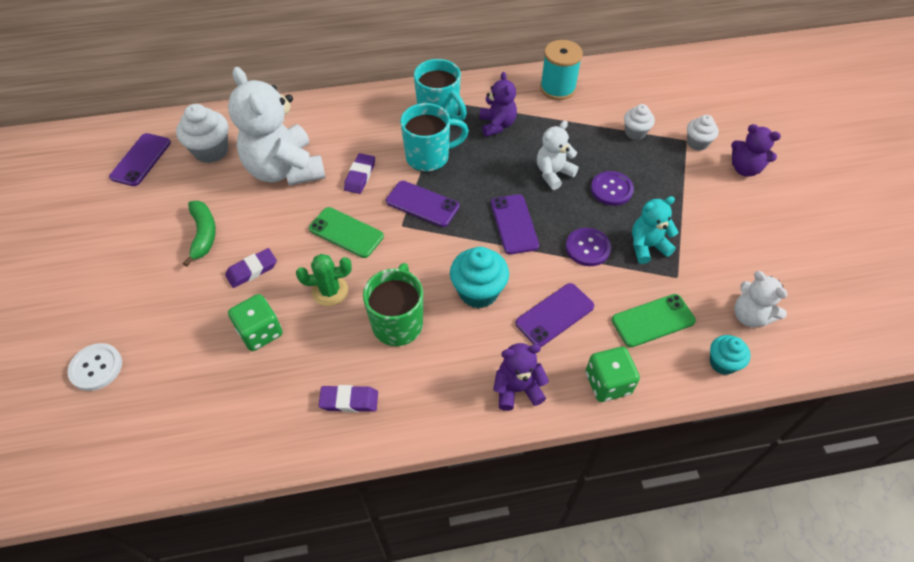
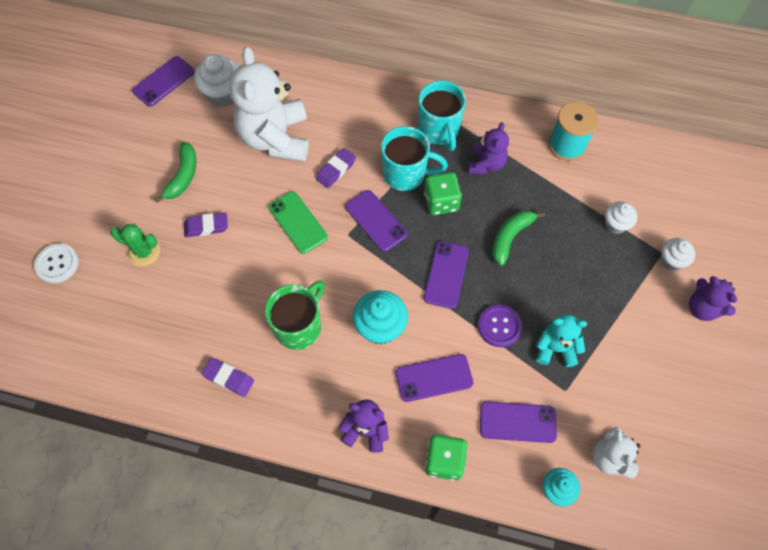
camera: 25 degrees right, 10 degrees up
(260, 332) = (188, 287): green dice -> green dice (441, 202)
(330, 291) = (259, 273): green cactus -> green cactus (144, 252)
(553, 173) = (510, 237): white teddy bear -> green banana
(611, 189) = (556, 276): purple button -> none
(653, 320) = (517, 422): green phone -> purple phone

